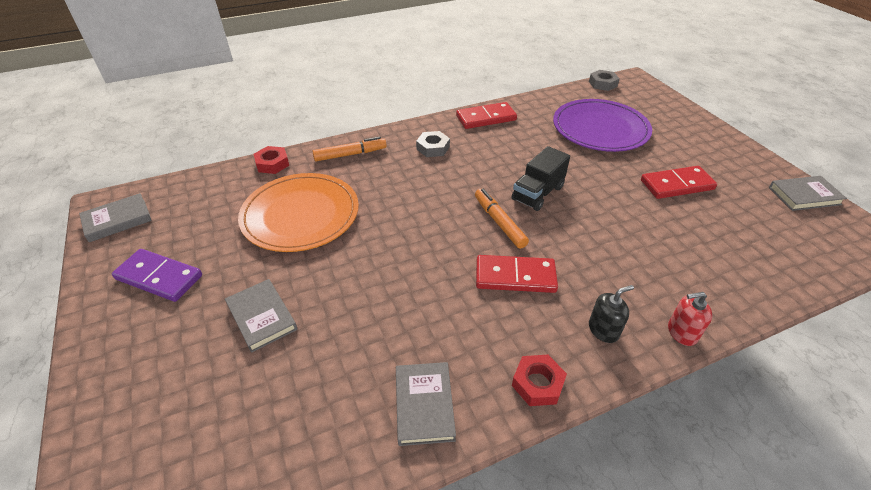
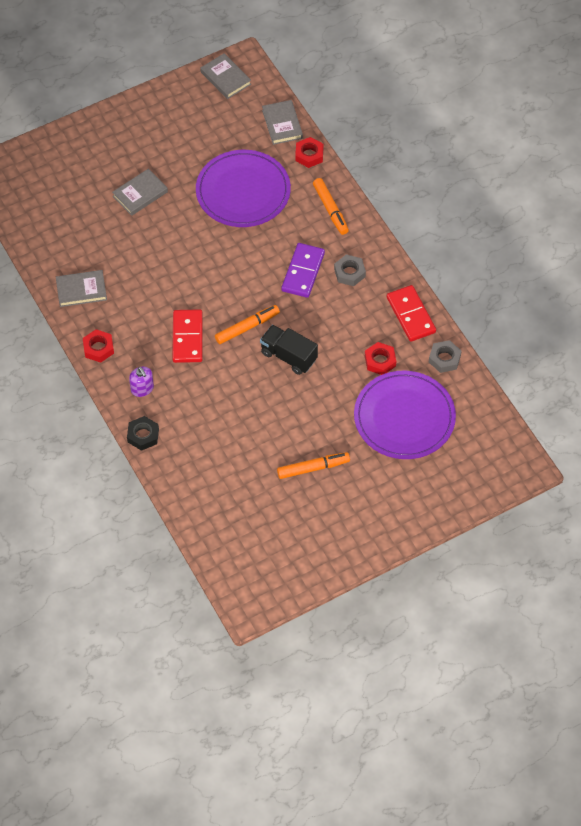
camera: 85 degrees right, 15 degrees up
(159, 277) = (170, 126): purple domino -> purple domino (303, 272)
(300, 215) = (243, 191): orange plate -> purple plate
(538, 137) = (380, 361): none -> red nut
(602, 84) = (507, 432): grey nut -> grey nut (444, 359)
(603, 330) = (142, 388): black soap dispenser -> purple soap dispenser
(677, 185) = (313, 468): red domino -> orange marker
(682, 332) = (143, 435): red soap dispenser -> black nut
(804, 196) = (308, 570): grey book -> grey book (282, 124)

